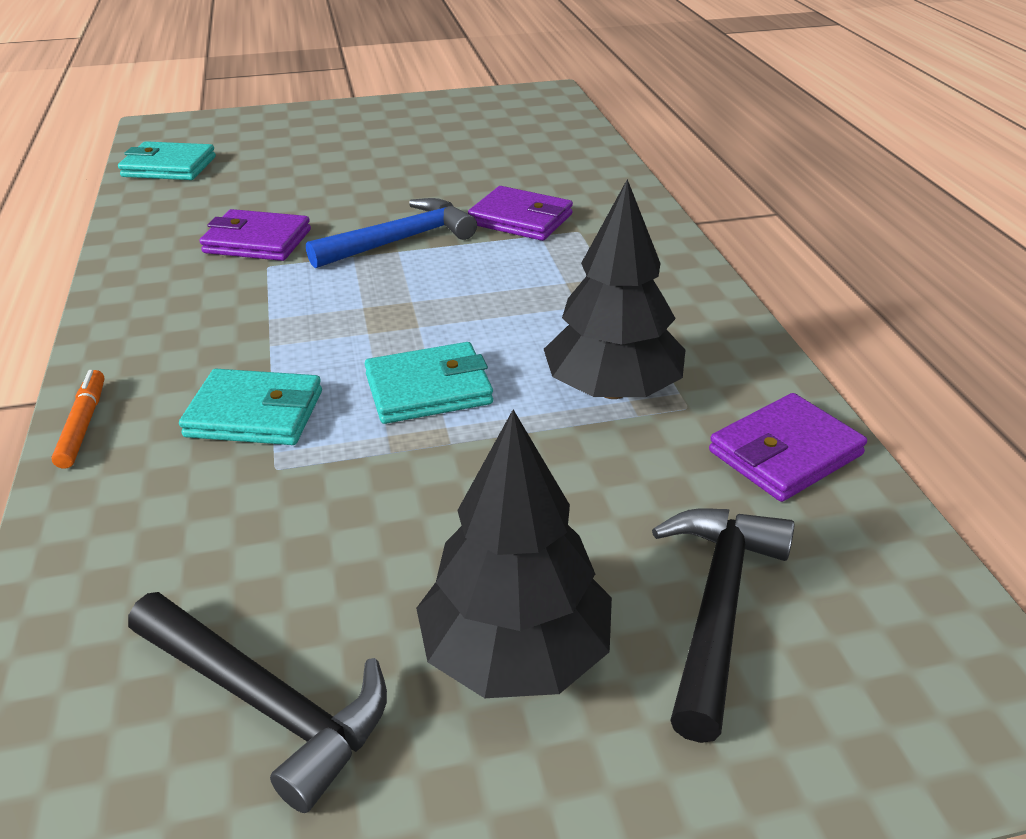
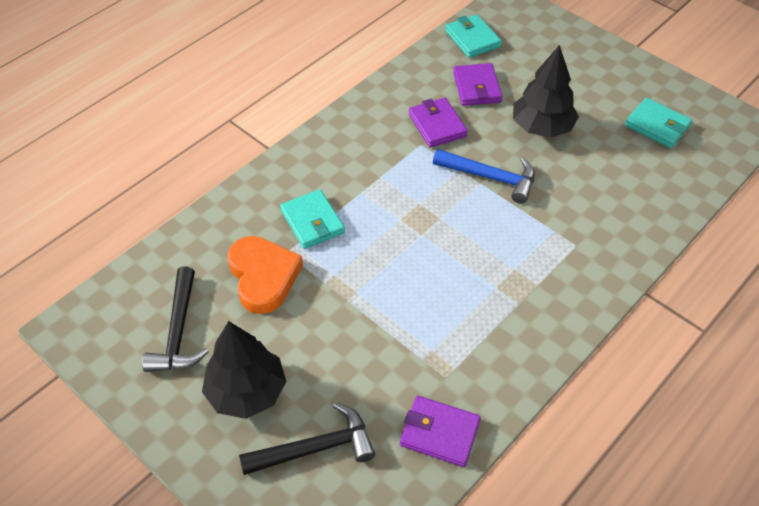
camera: 55 degrees right, 15 degrees up
(83, 426) = (264, 175): orange marker -> none
(288, 518) = (263, 277): none -> orange heart
(428, 389) = (376, 269): turquoise wallet -> turquoise wallet (657, 126)
(521, 219) = (562, 213): purple wallet -> purple wallet (477, 87)
(612, 390) = (433, 339): black tree -> black tree (541, 127)

